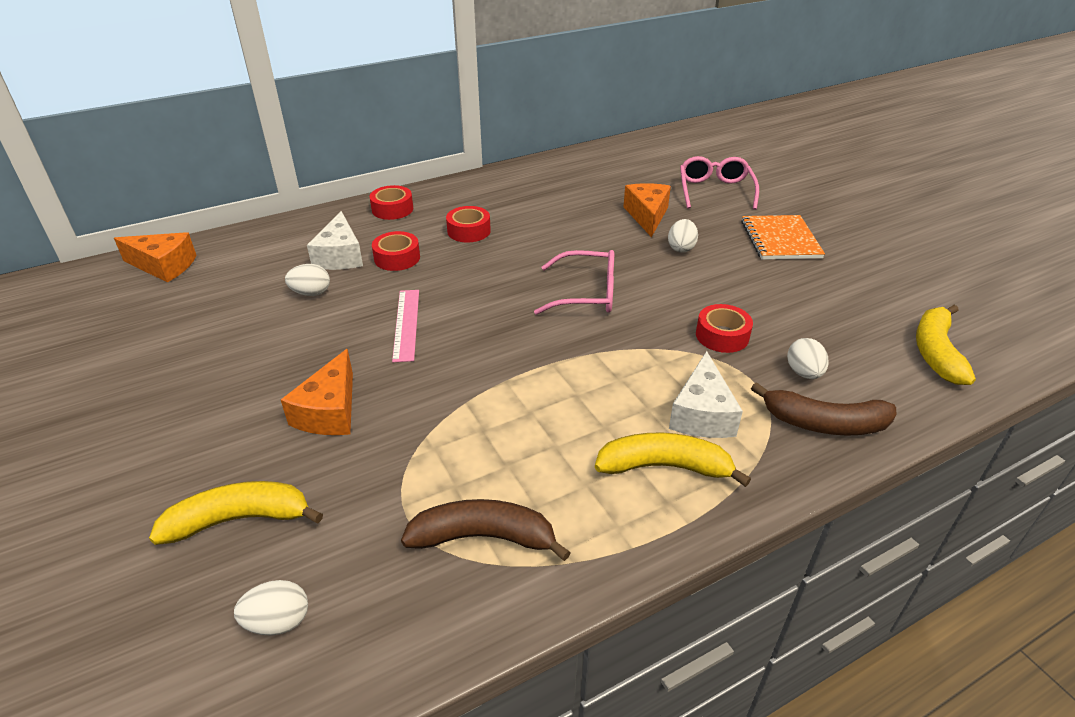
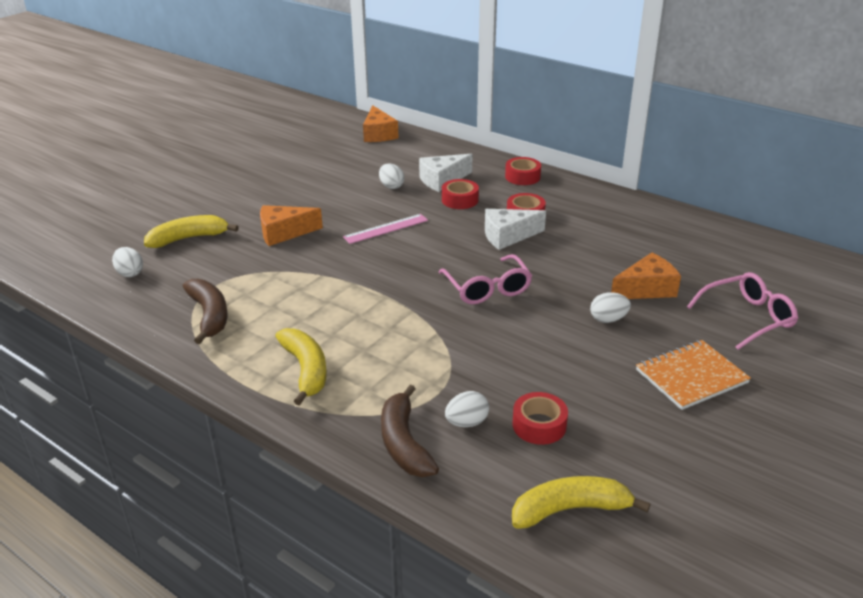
camera: 65 degrees right, 5 degrees down
(240, 519) = (189, 238): yellow banana -> yellow banana turned 75 degrees counterclockwise
(702, 414) = (374, 376): white cheese -> white cheese (508, 236)
(722, 336) = (486, 368): red tape -> red tape (539, 425)

